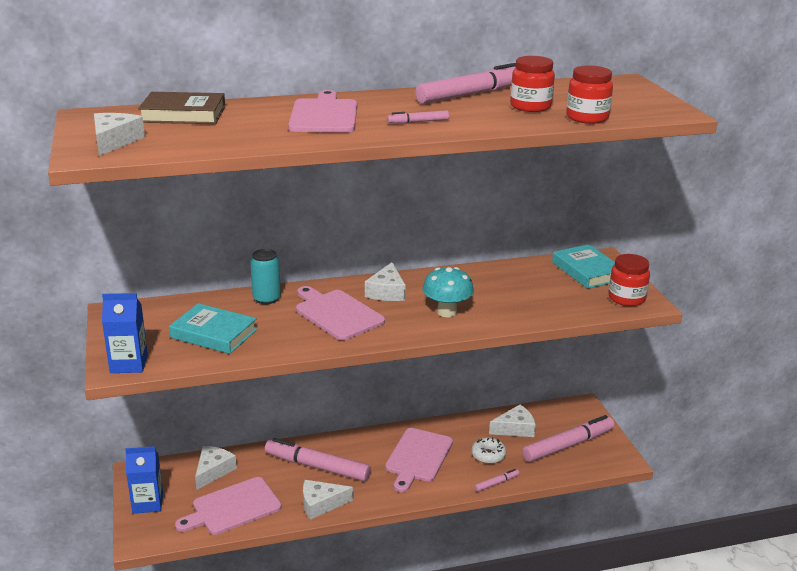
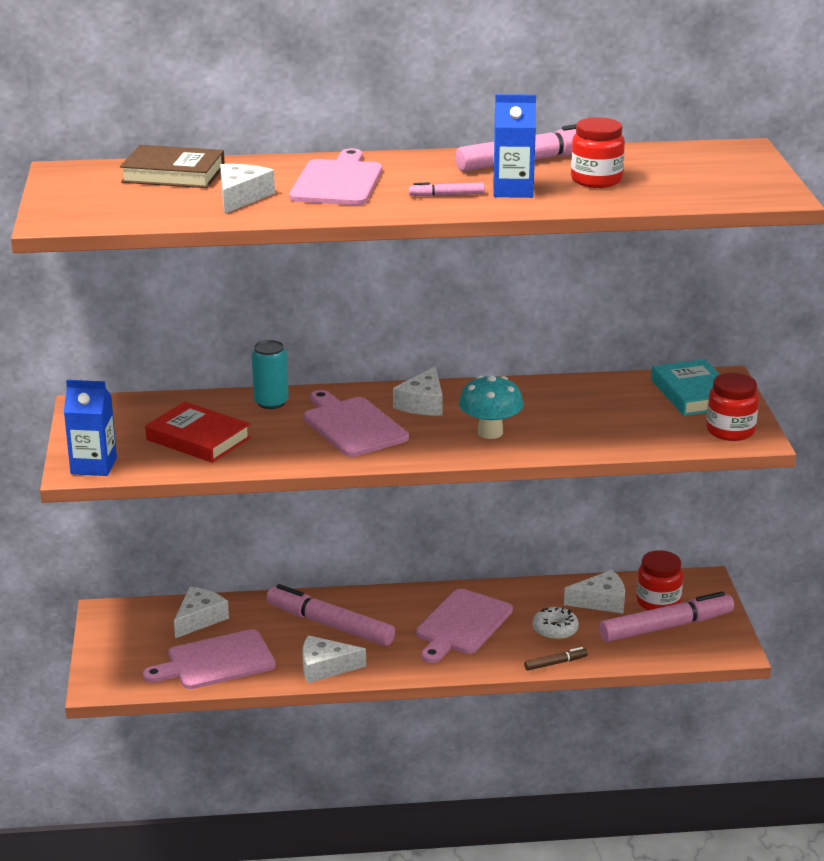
camera: 10 degrees right, 0 degrees up
(114, 141) = (88, 205): white cheese -> white cheese (241, 197)
(148, 503) = (114, 648): blue carton -> blue carton (513, 190)
(214, 333) = (198, 439): turquoise book -> red book
(496, 483) = (555, 663): pink marker -> brown marker
(587, 118) = (658, 198): red jar -> red jar (658, 602)

